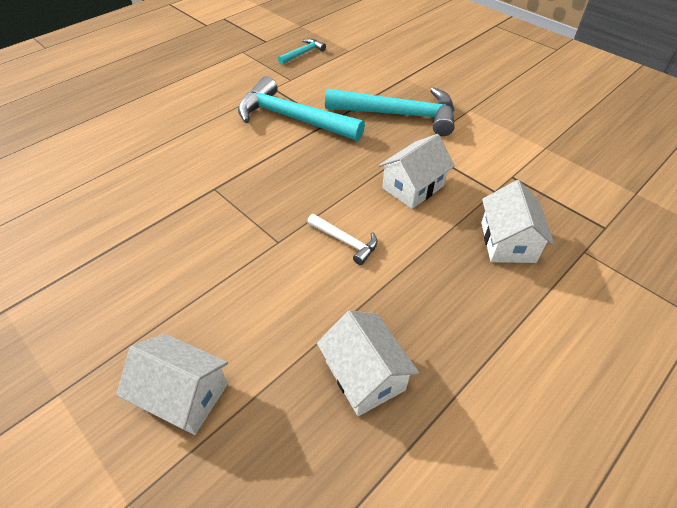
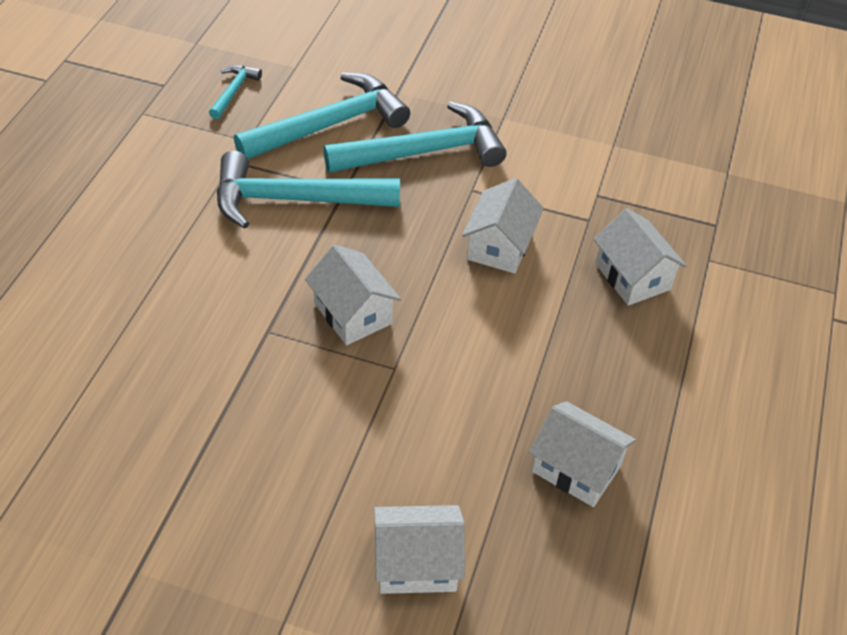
camera: 30 degrees left, 0 degrees up
(277, 196) = (353, 313): none -> white house
(345, 241) = (468, 339): white hammer -> none
(347, 84) = (330, 125): none -> turquoise hammer

